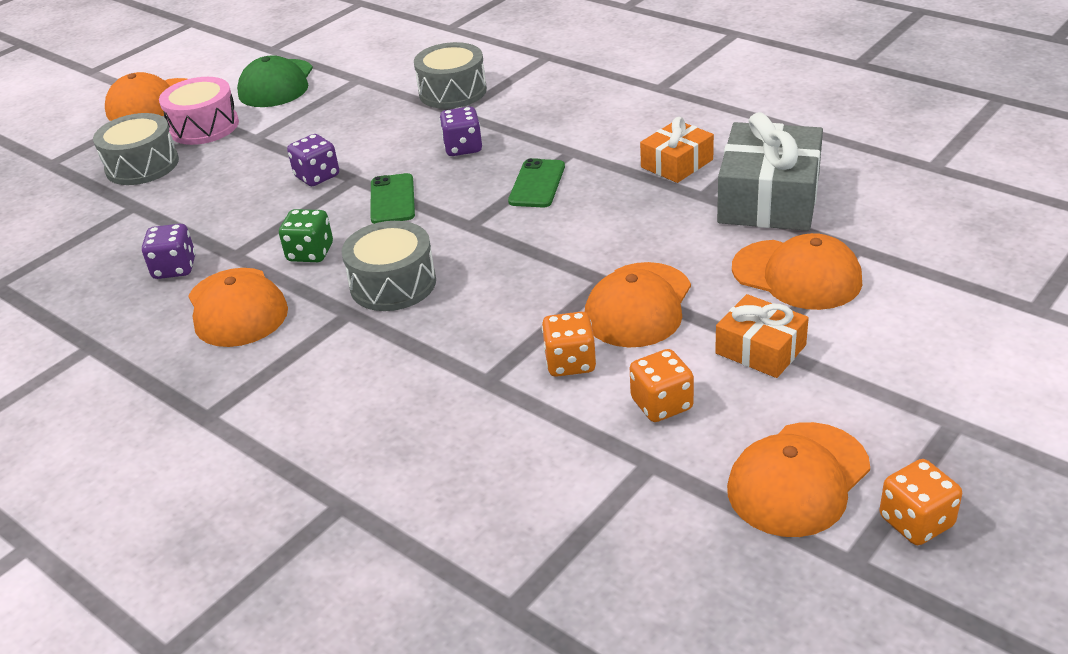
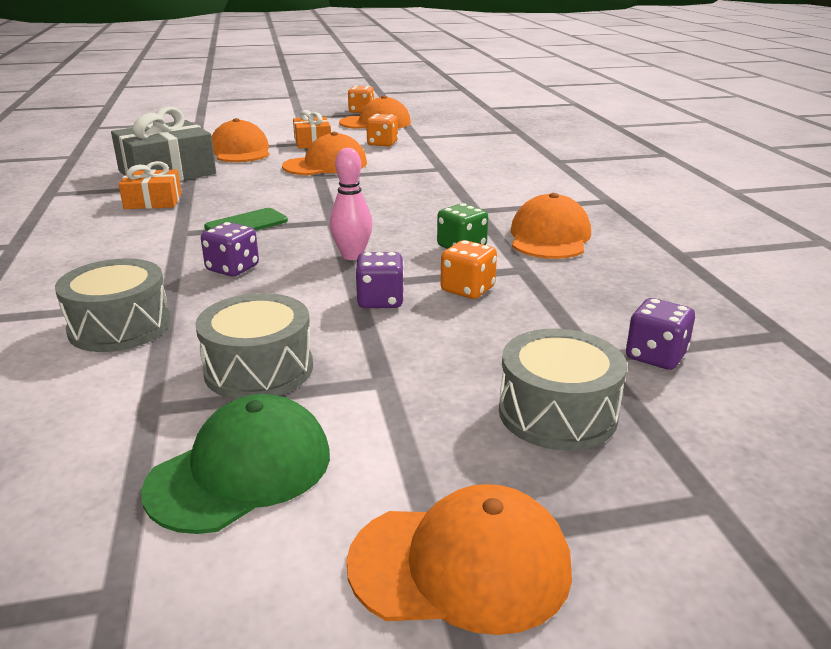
camera: 145 degrees left, 10 degrees down
(175, 268) = (583, 278): purple dice -> purple dice (655, 356)
(204, 127) = (425, 439): pink drum -> none
(392, 199) = (352, 256): green phone -> pink bowling pin
(393, 284) = (430, 212): grey drum -> grey drum (259, 369)
(570, 362) = (394, 161): orange dice -> orange dice (467, 289)

